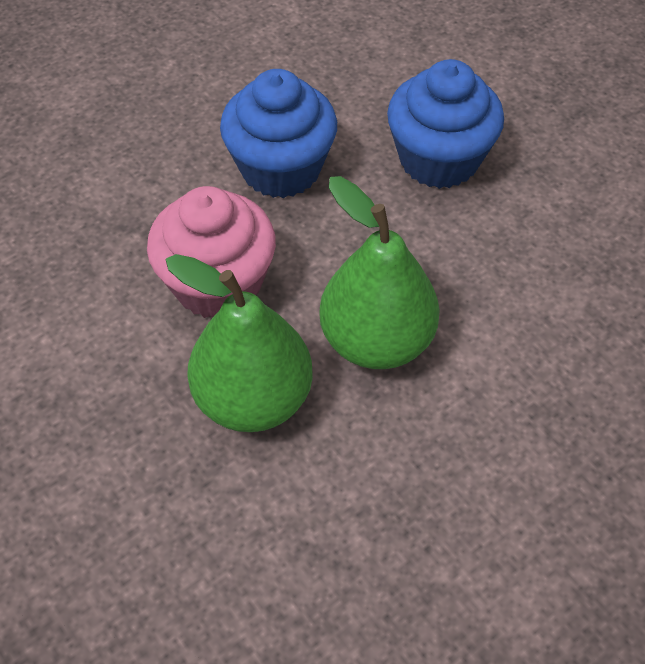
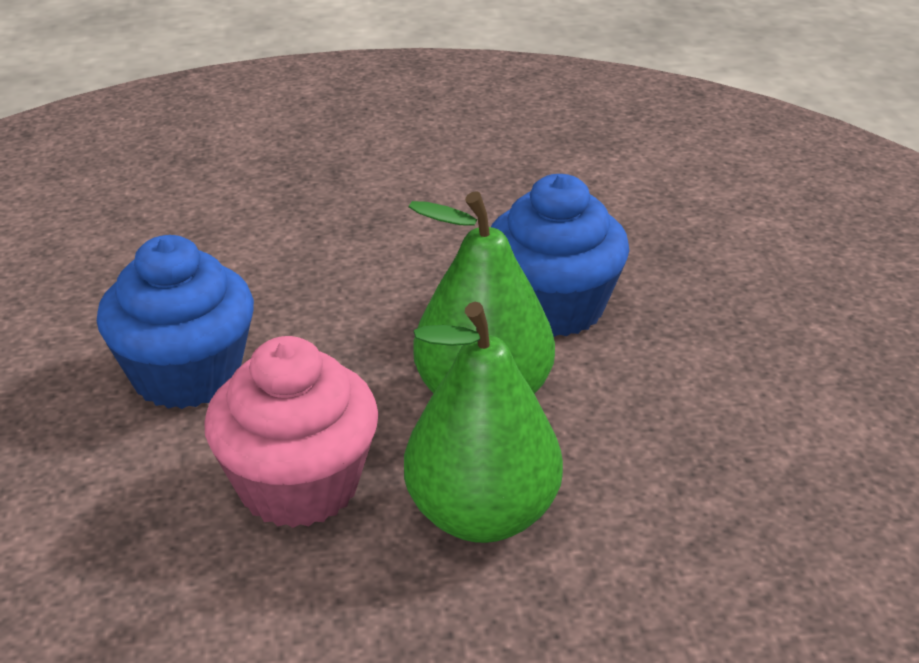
camera: 60 degrees left, 20 degrees down
(439, 159) = (298, 268): blue cupcake -> blue cupcake (553, 307)

